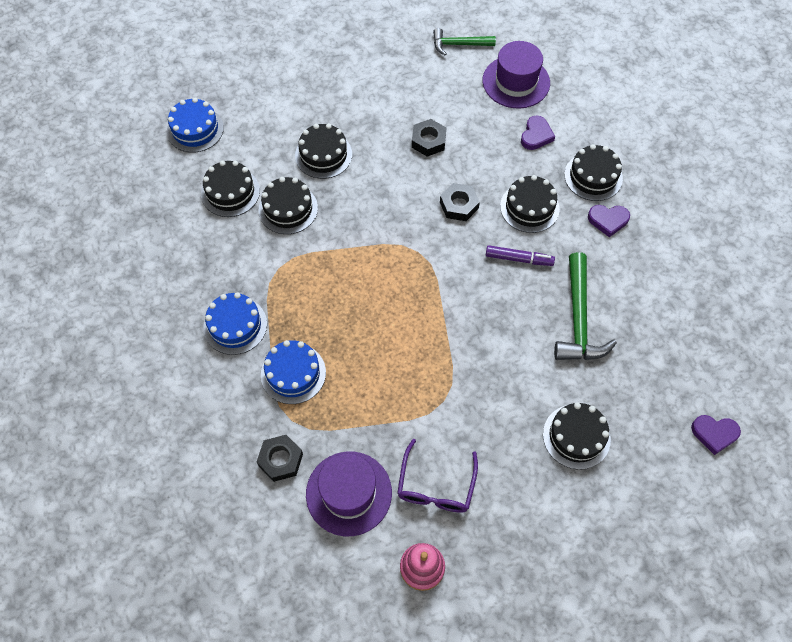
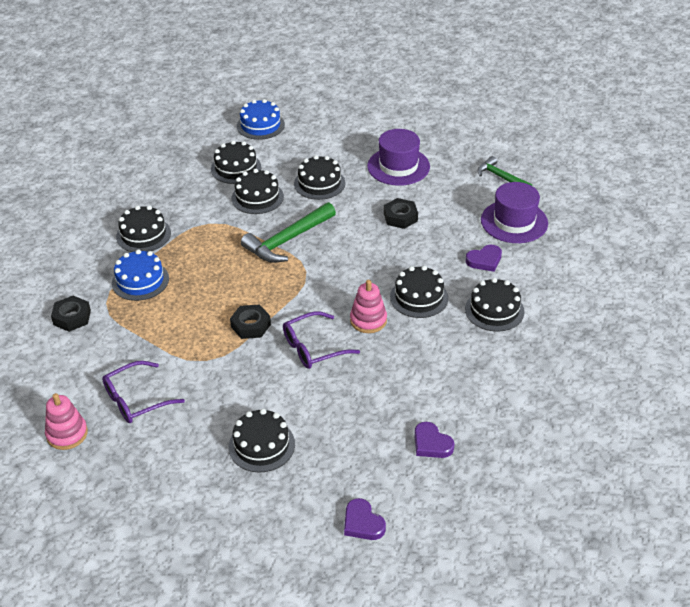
camera: 45 degrees right, 20 degrees down
(235, 325) = (143, 235): blue cake -> black cake
(349, 493) = (83, 363): purple hat -> purple hat (398, 166)
(459, 205) = (370, 264): black nut -> black nut (250, 325)
(509, 318) = (313, 348): none -> purple glasses
(519, 259) = (368, 320): purple marker -> pink stacking toy
(578, 319) = (361, 382): green hammer -> green hammer (287, 240)
(608, 220) = (468, 342): purple heart -> purple heart (431, 443)

